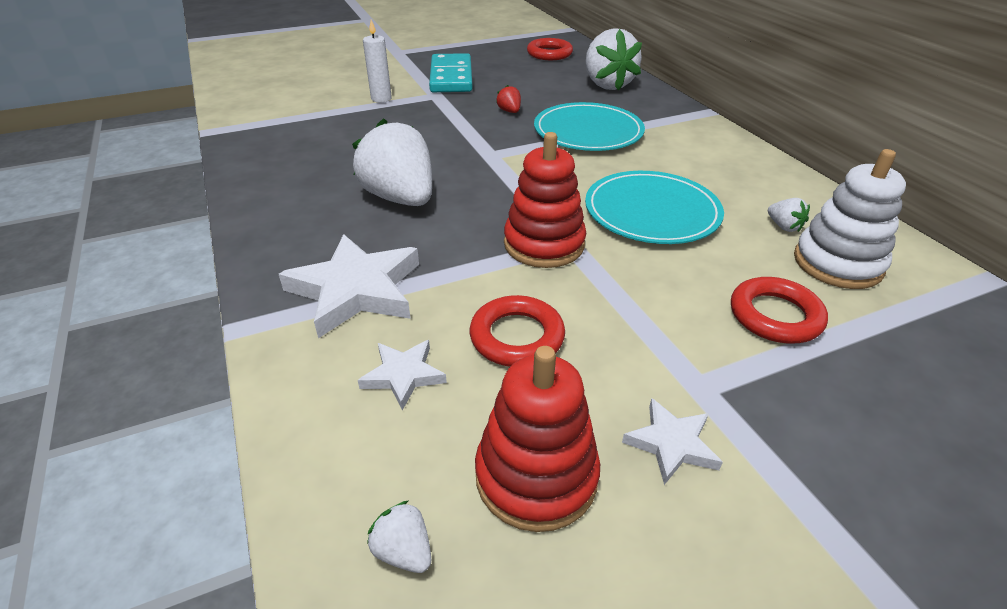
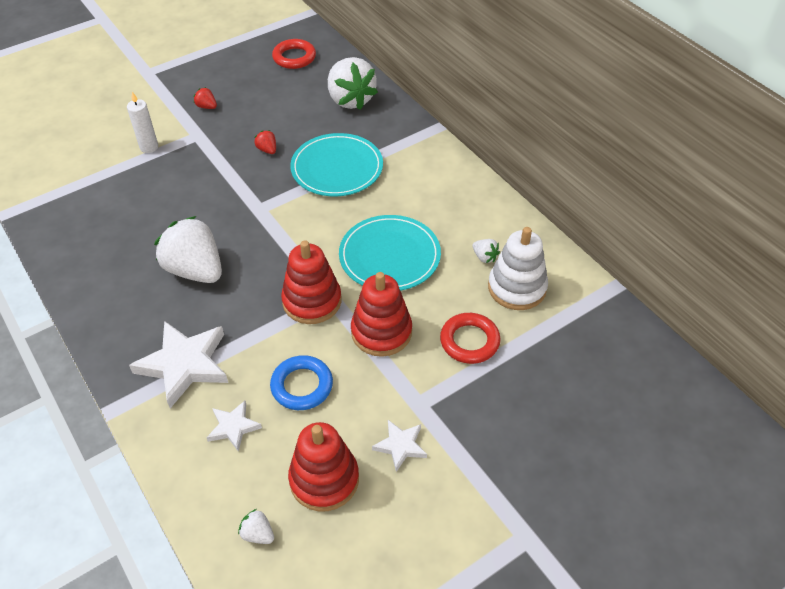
camera: 10 degrees left, 10 degrees up
(451, 77) = (207, 107): turquoise domino -> red strawberry
(517, 337) = (302, 386): red ring -> blue ring
(640, 288) = (381, 332): none -> red stacking toy

